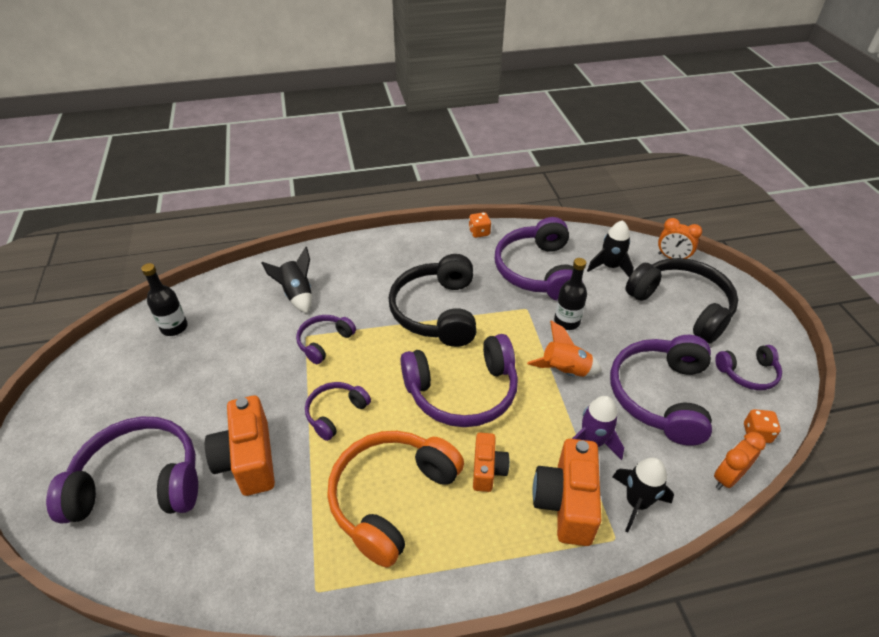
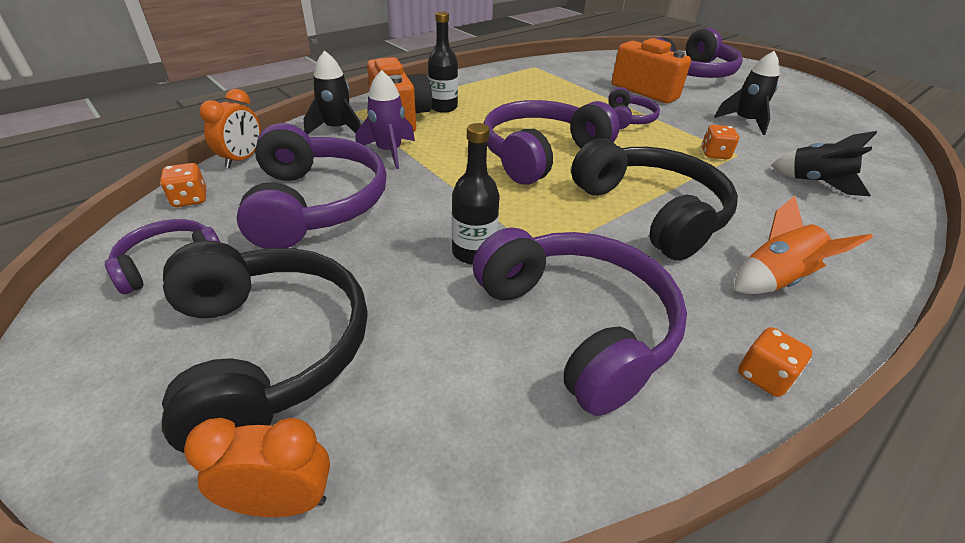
camera: 150 degrees right, 5 degrees down
(174, 327) = (845, 131): black bottle -> black bottle (443, 107)
(324, 342) = (714, 154): purple headphones -> orange dice
(391, 497) = (532, 96): orange headphones -> none
(487, 470) = (474, 119): orange camera -> none
(564, 371) = (445, 196): orange rocket -> orange rocket (774, 280)
(610, 267) = (442, 395): black rocket -> black rocket (744, 122)
(682, 306) = (270, 349): black headphones -> black headphones turned 135 degrees counterclockwise

